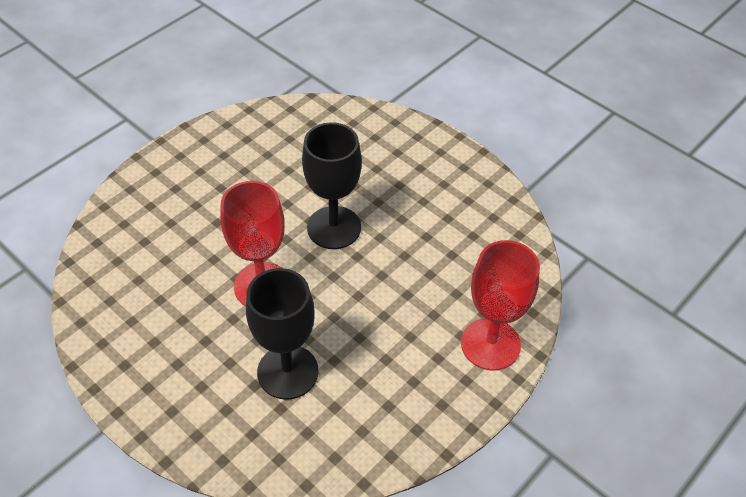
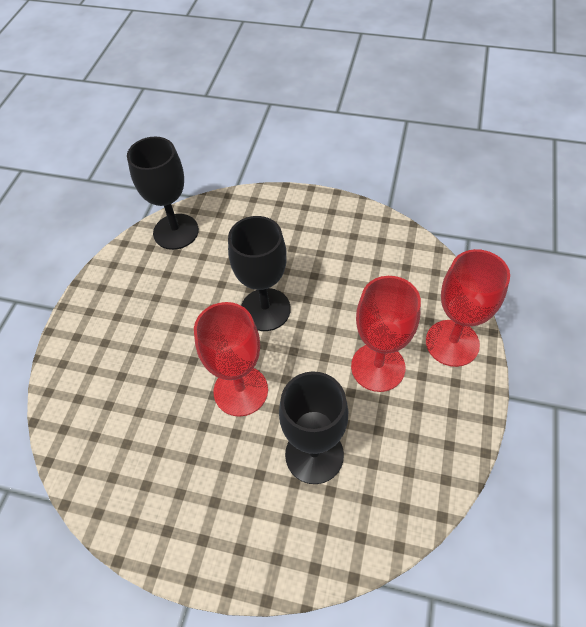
camera: 25 degrees left, 5 degrees up
(301, 120) = (176, 231): none -> black goblet
(401, 329) = (378, 367): none -> red goblet

